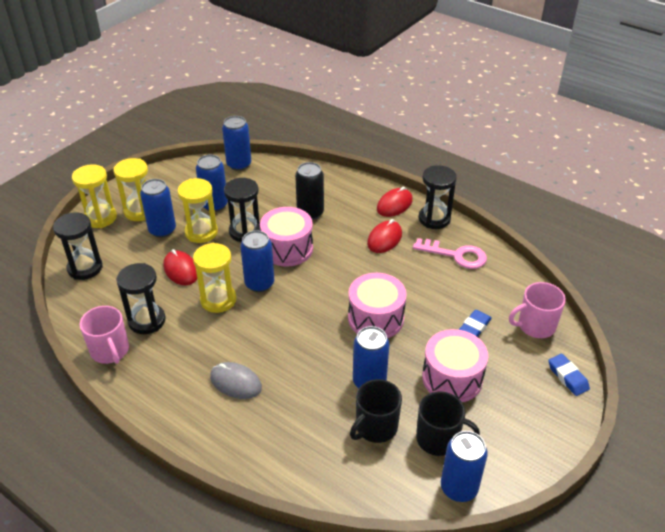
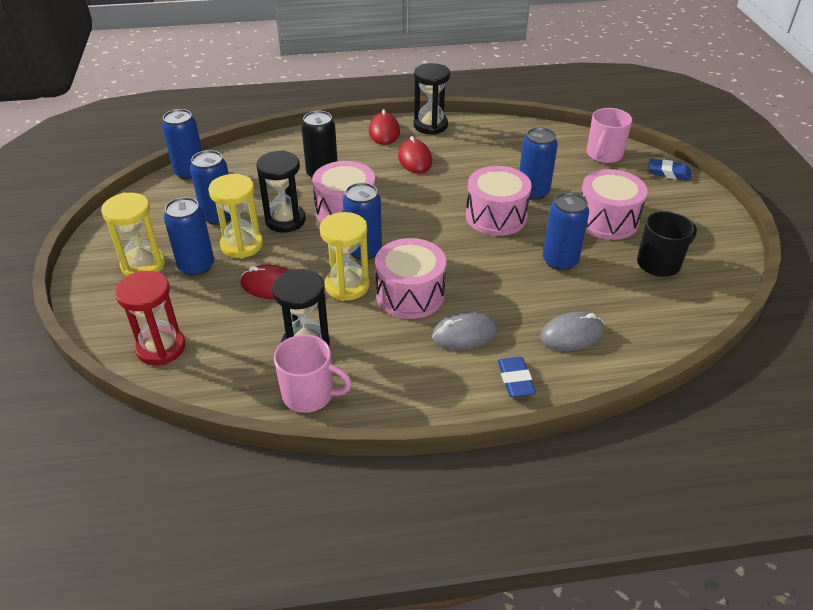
camera: 45 degrees left, 0 degrees up
(85, 268) = (161, 348): black hourglass -> red hourglass
(100, 218) = (104, 296): yellow hourglass -> none
(243, 332) = (410, 294): none -> pink drum
(297, 437) = (572, 334): none -> grey mouse
(375, 427) = (611, 286): black mug -> none
(456, 255) = (484, 141): pink key -> none
(459, 488) = (716, 283): blue can -> blue can (533, 192)
(474, 327) = (569, 179): blue eraser -> blue eraser (515, 380)

